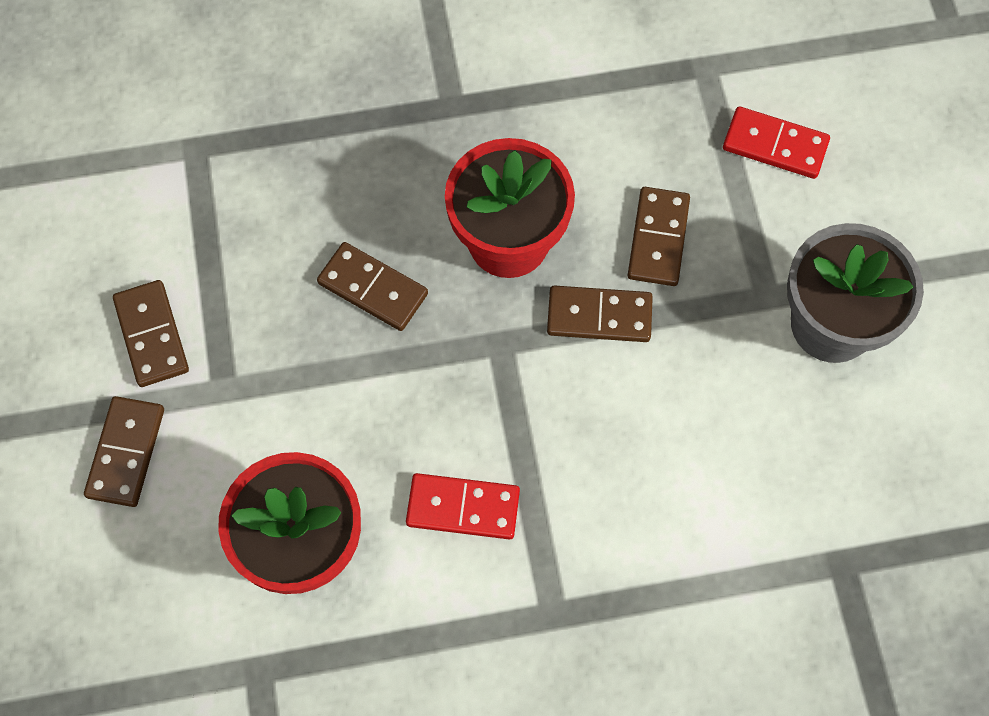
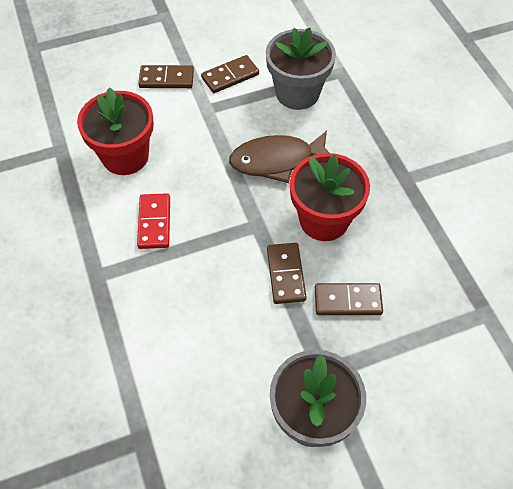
camera: 80 degrees right, 10 degrees down
(226, 227) = (297, 93): none -> grey flower pot
(372, 289) = (277, 160): brown domino -> brown fish
(775, 145) = (440, 366): red domino -> none

